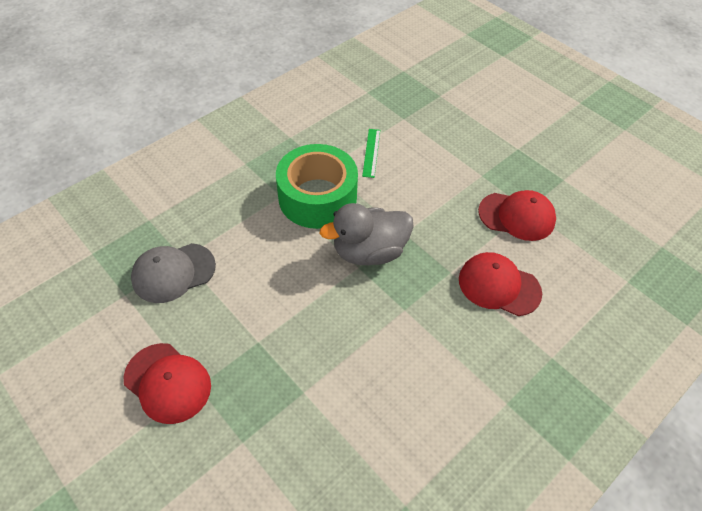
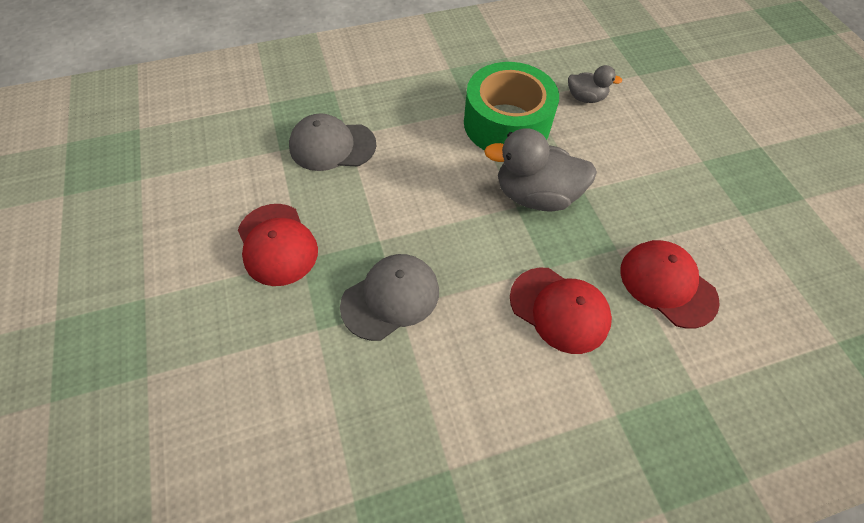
camera: 25 degrees right, 5 degrees up
(292, 387) = (390, 298): none -> grey cap
(371, 152) = (585, 98): green ruler -> grey duck
(516, 216) = (725, 218): red cap -> red cap (559, 309)

